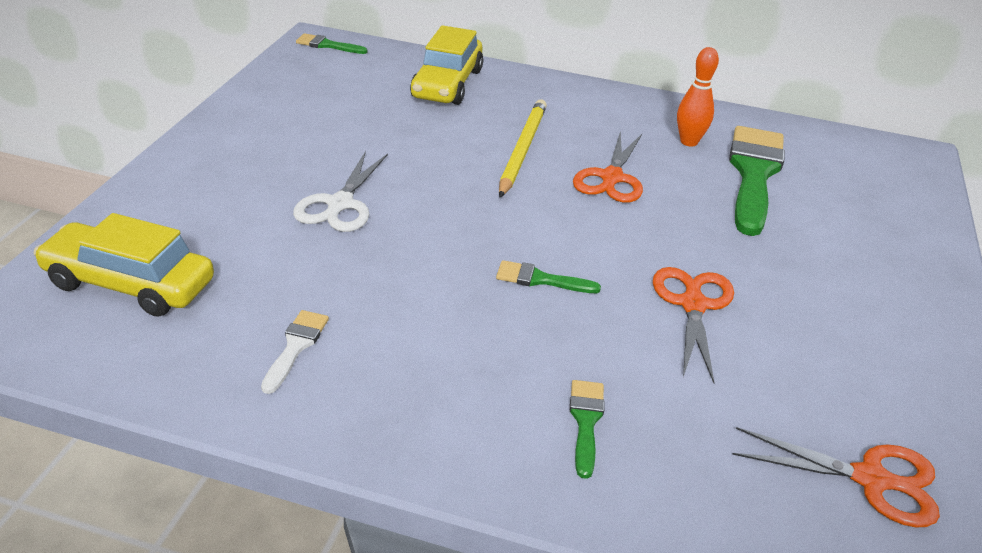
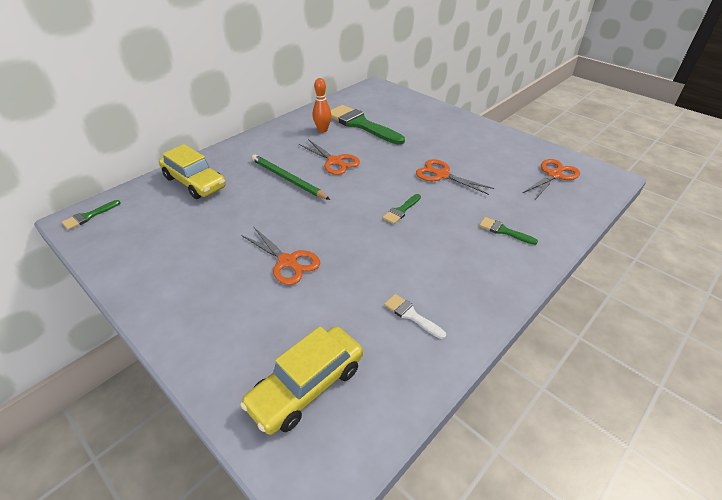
camera: 60 degrees left, 5 degrees up
(340, 204) = (287, 262): white scissors -> orange scissors
(522, 150) = (288, 179): yellow pencil -> green pencil

